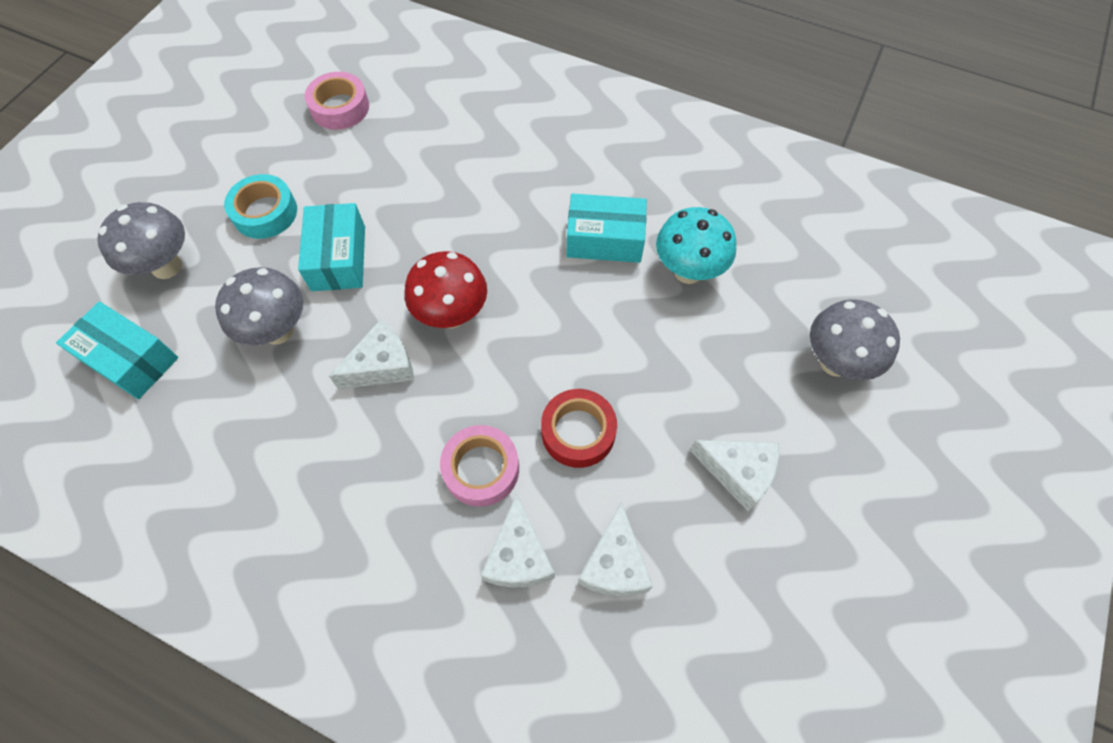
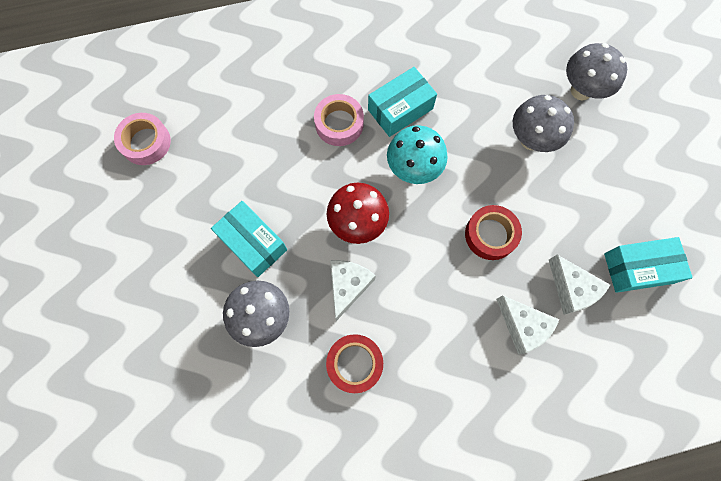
camera: 40 degrees left, 10 degrees up
(130, 359) = (187, 411): turquoise box -> turquoise box (638, 268)
(167, 266) = (144, 337): grey mushroom -> grey mushroom (531, 140)
(265, 212) = (172, 251): turquoise tape -> none
(312, 444) = (354, 363): none -> red tape
(481, 469) = (460, 297): pink tape -> pink tape (339, 124)
(688, 271) = (463, 94): turquoise mushroom -> turquoise mushroom (413, 169)
(738, 472) = (586, 190): white cheese -> none

